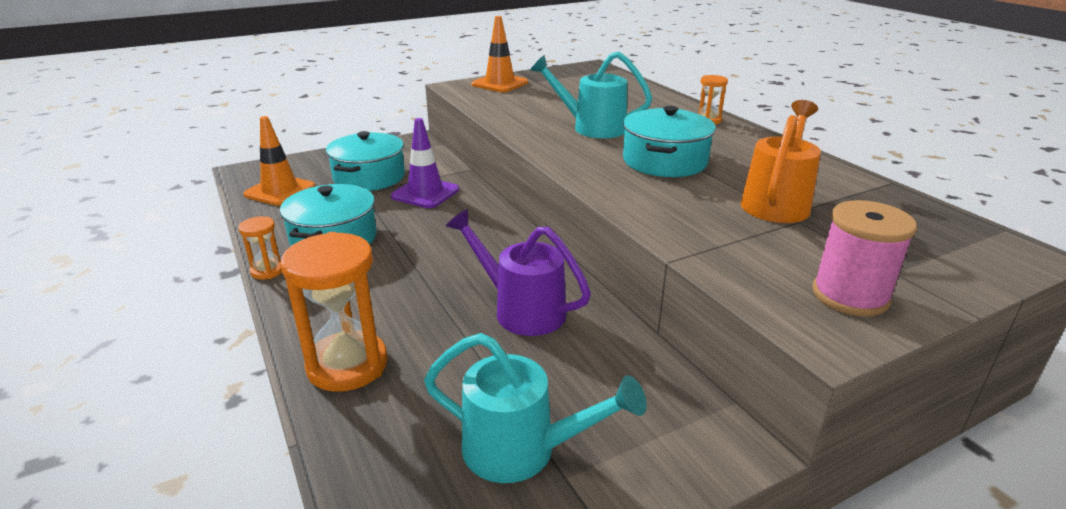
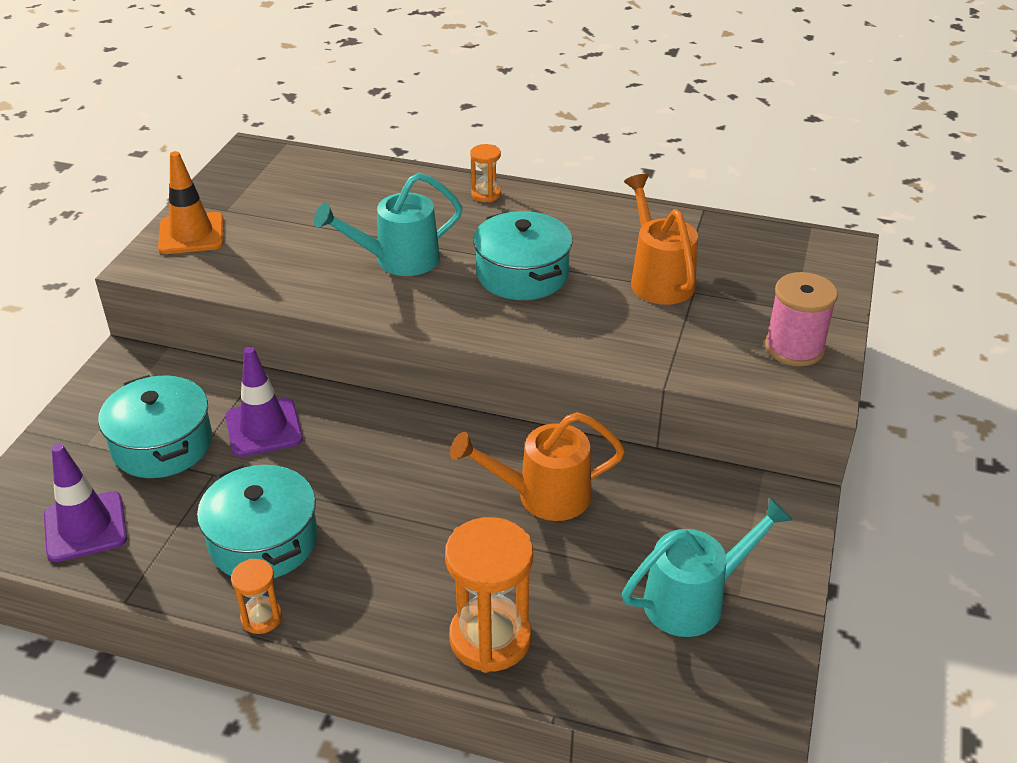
camera: 45 degrees left, 10 degrees up
(280, 191) = (85, 527): orange traffic cone -> purple traffic cone
(521, 309) = (542, 495): purple watering can -> orange watering can

